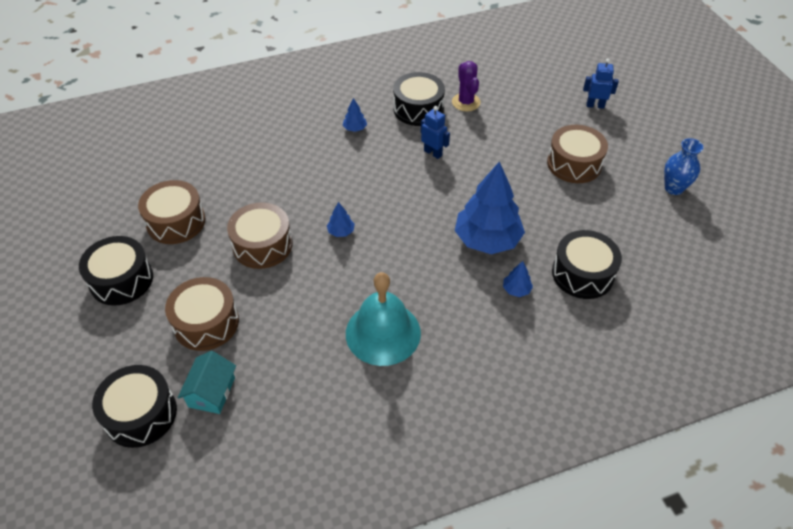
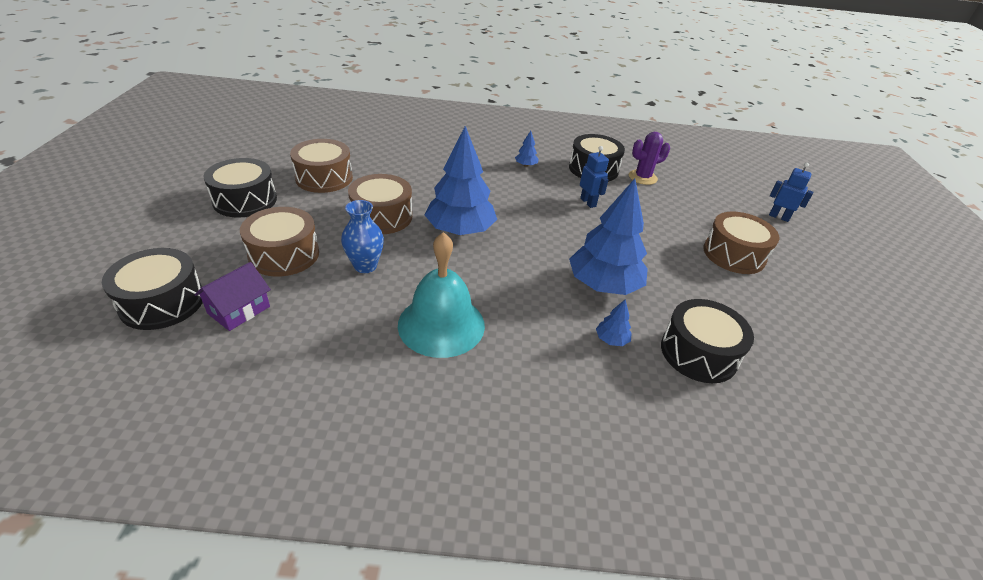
camera: 20 degrees right, 10 degrees down
(211, 392) = (239, 310): turquoise house -> purple house
(341, 231) = (460, 230): blue tree -> blue tree, size x2.43
(466, 102) = (642, 177): purple cactus -> purple cactus turned 60 degrees clockwise
(673, 188) = (847, 312): blue vase -> blue vase (365, 266)

